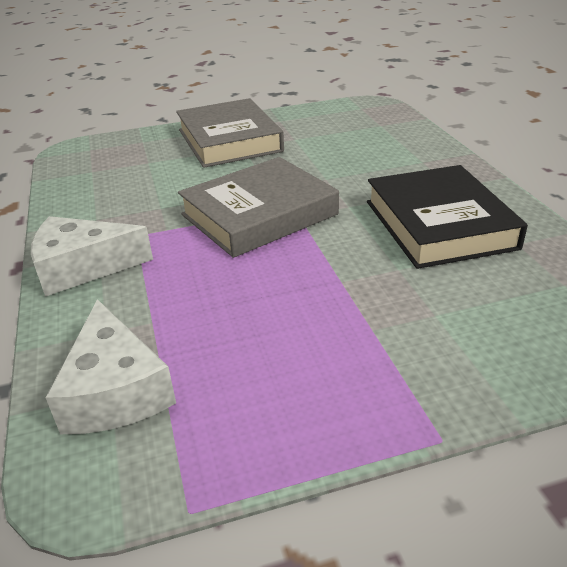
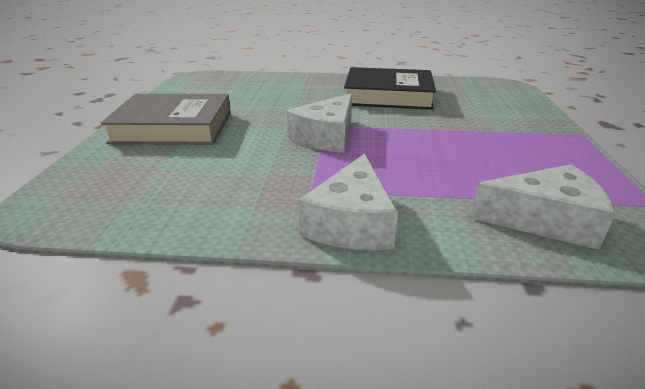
camera: 70 degrees left, 5 degrees down
(259, 214) = (326, 137): grey book -> white cheese

